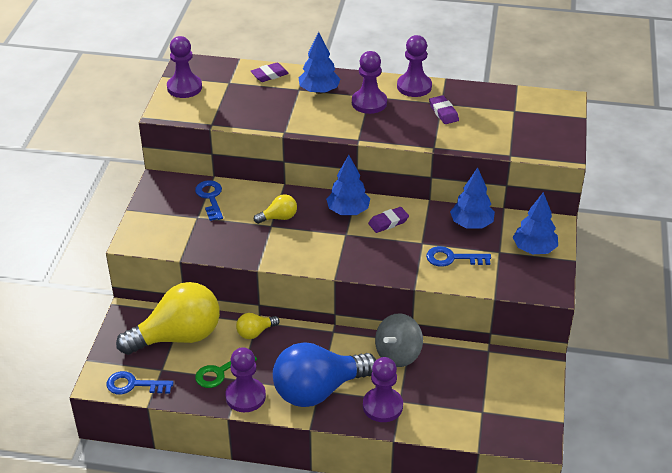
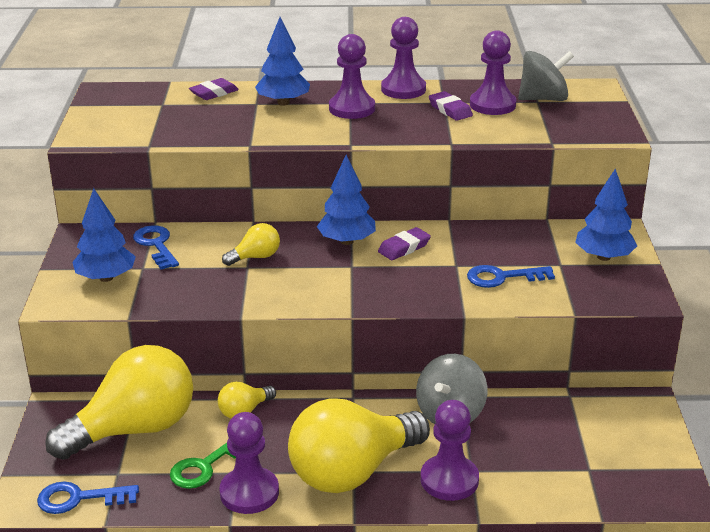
camera: 10 degrees left, 10 degrees down
(184, 87) = (103, 113): purple pawn -> purple pawn (492, 105)
(318, 390) = (352, 471): blue light bulb -> yellow light bulb
(471, 224) = (512, 239): blue tree -> blue tree (106, 278)
(520, 109) = (543, 99): none -> grey spinning top

